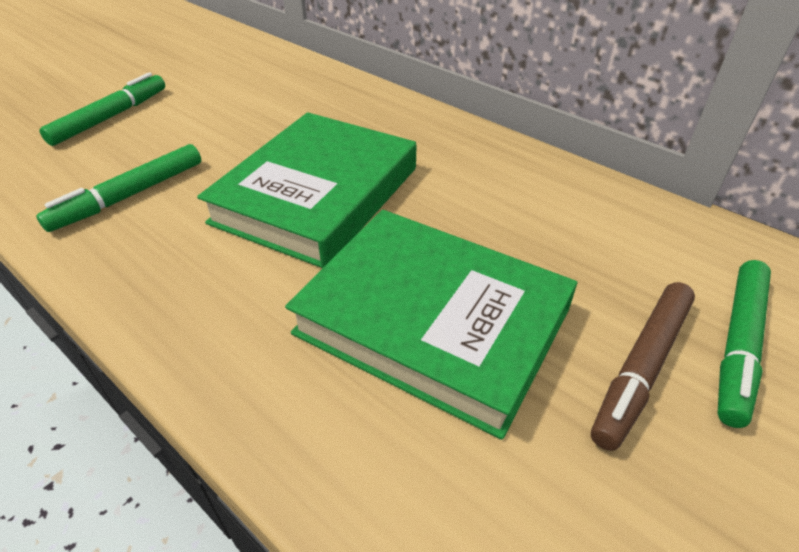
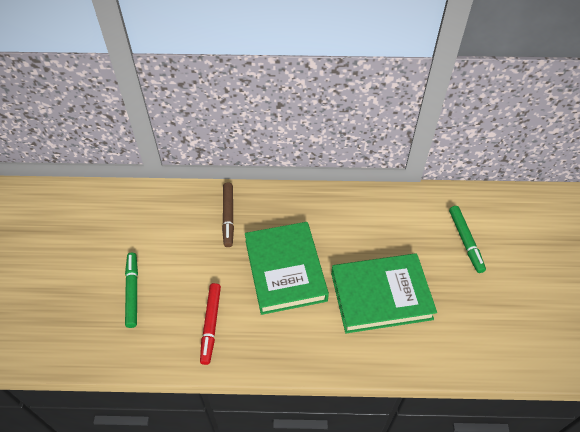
camera: 40 degrees left, 10 degrees up
(129, 196) = (211, 325): green marker -> red marker
(641, 368) = (448, 269): brown marker -> brown marker (228, 217)

